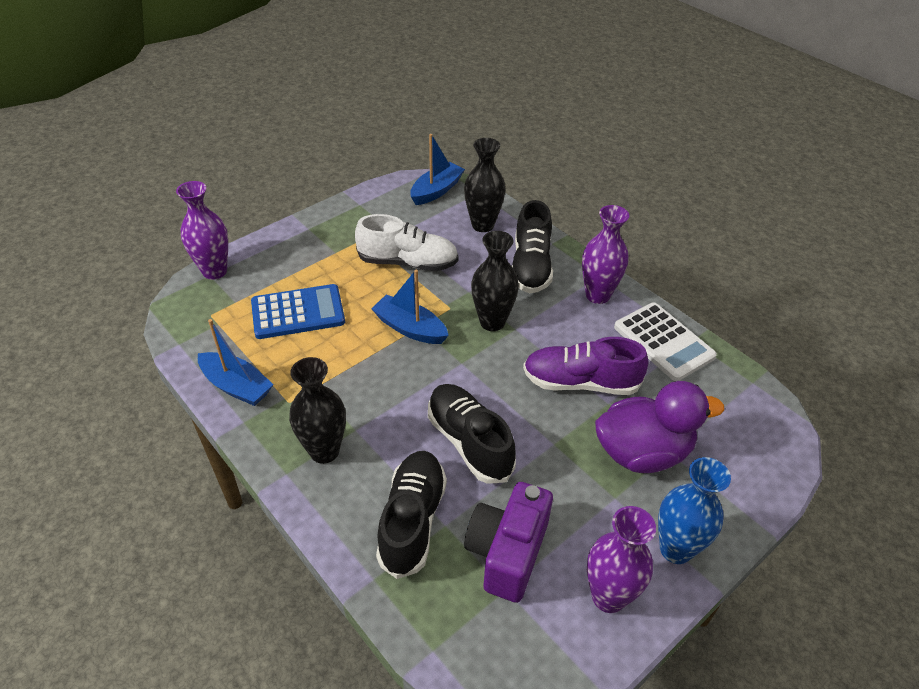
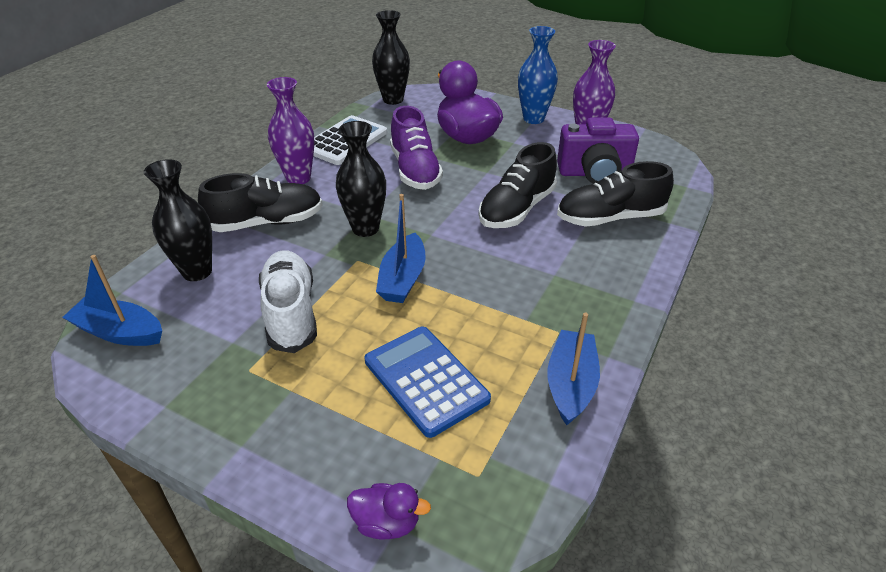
camera: 110 degrees left, 5 degrees down
(214, 271) = (387, 523): purple vase -> purple duck
(324, 451) = (592, 285): black vase -> black vase (393, 100)

